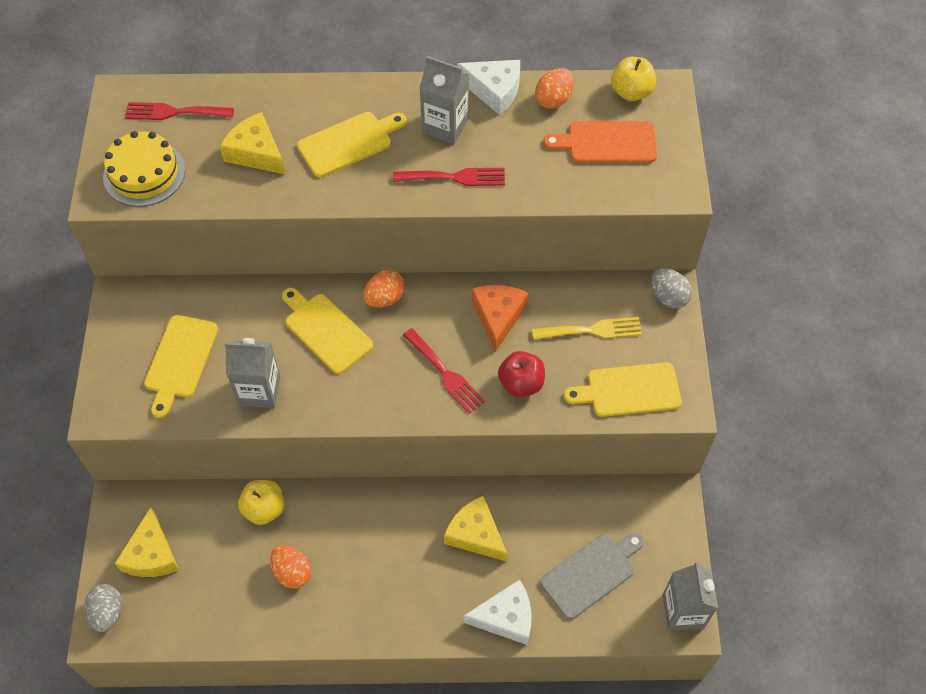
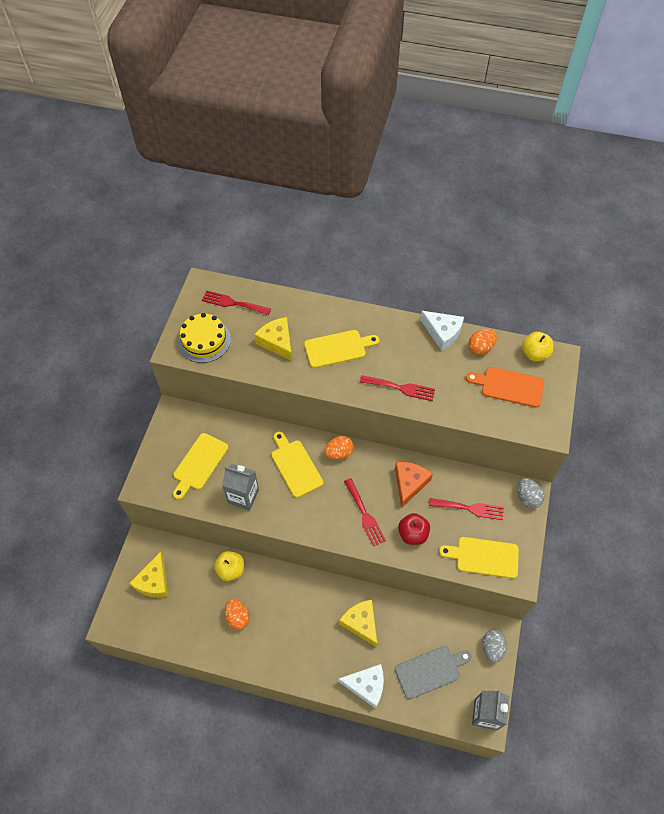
camera: 15 degrees right, 0 degrees up
(108, 612) = (118, 613): grey egg -> grey egg (492, 648)
(445, 126) = (403, 350): grey carton -> none
(592, 330) = (470, 508): yellow fork -> red fork

